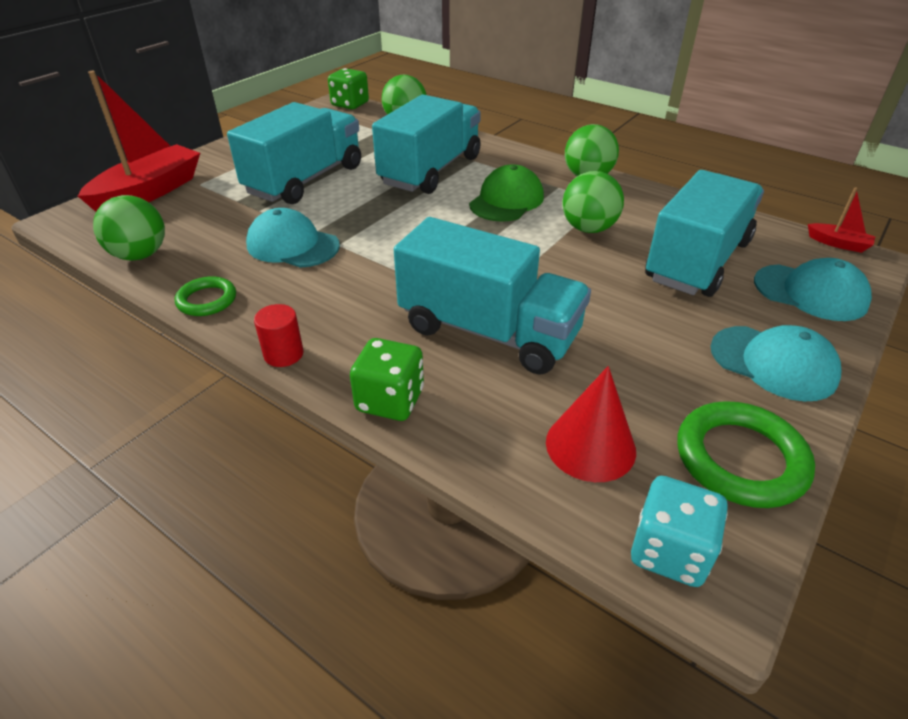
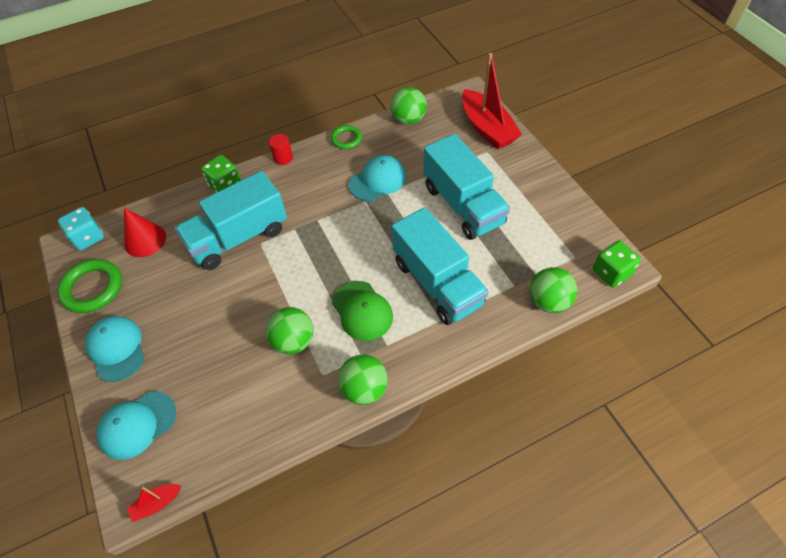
camera: 120 degrees right, 15 degrees up
(697, 261) = (213, 382): turquoise truck -> none
(773, 363) = (116, 349): turquoise cap -> turquoise cap turned 90 degrees clockwise

